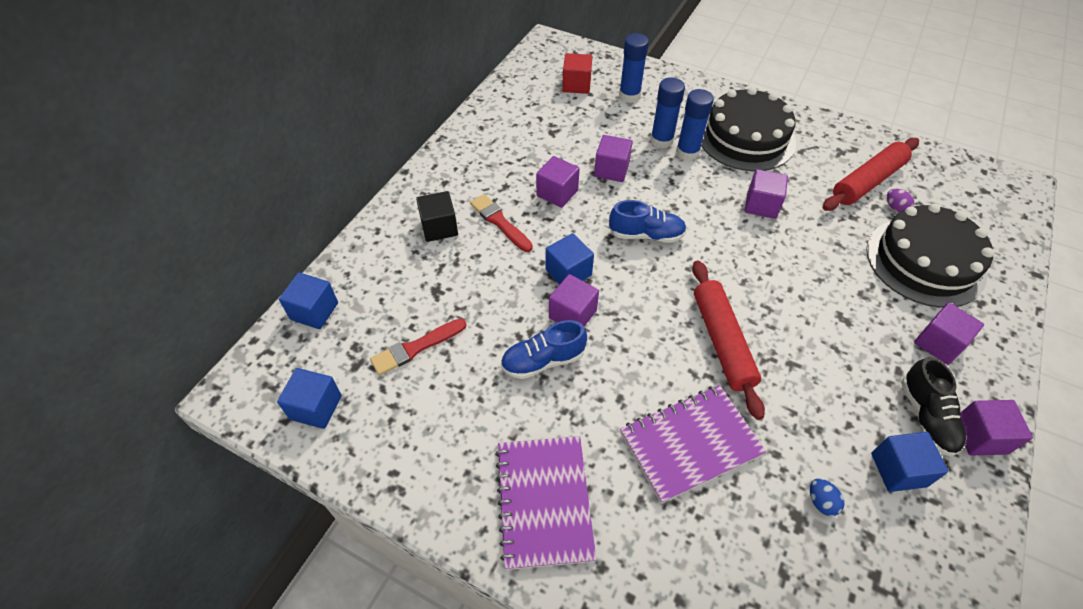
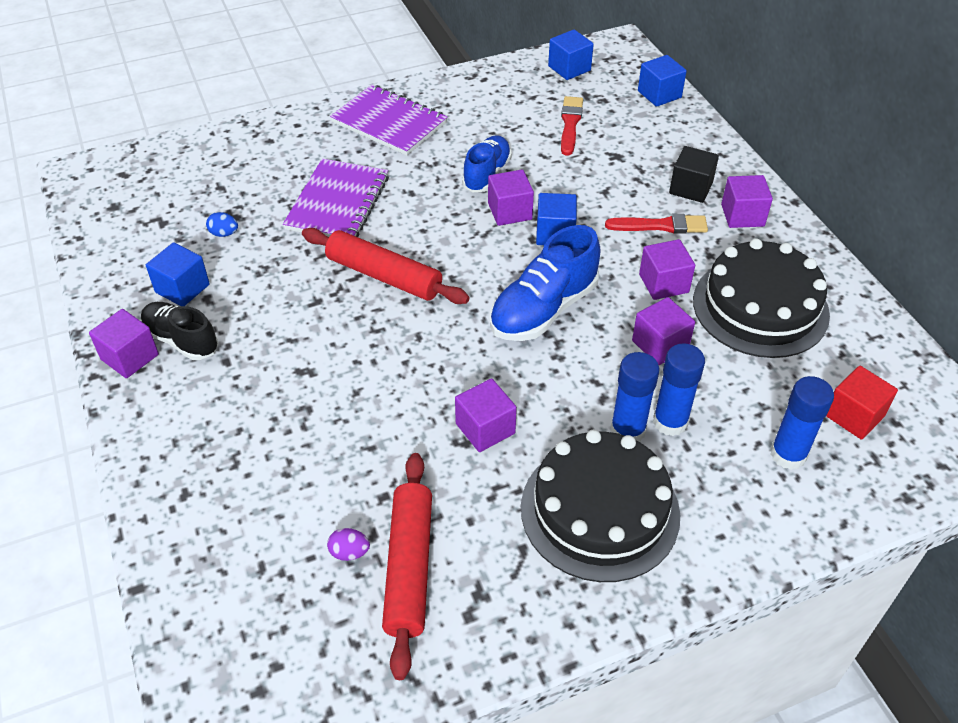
camera: 130 degrees right, 5 degrees down
(646, 235) = (543, 309): blue shoe -> blue shoe, size x1.50
(925, 261) = (270, 499): black cake -> black cake (760, 307)
(938, 343) = (205, 413): purple cube -> purple cube (742, 215)

